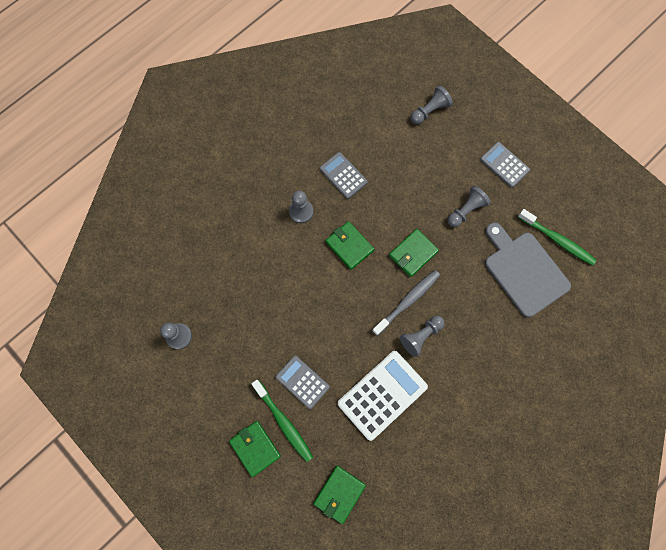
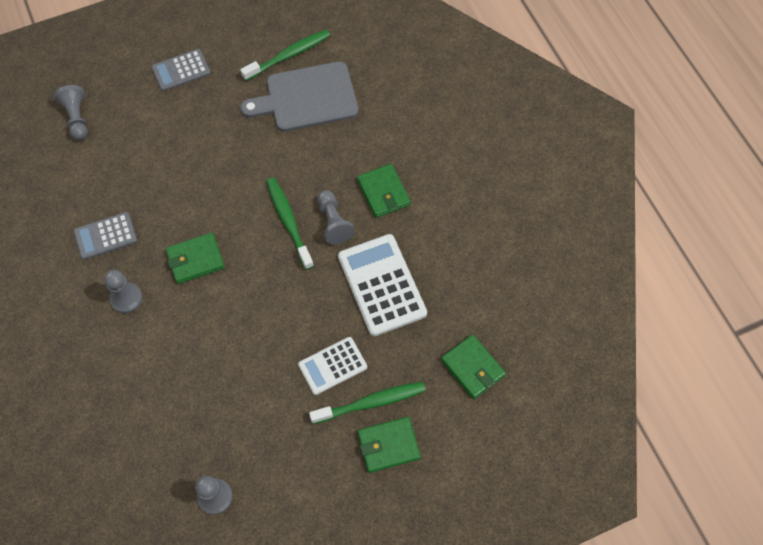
camera: 70 degrees left, 10 degrees down
(302, 382) = (332, 366): grey calculator -> white calculator
(407, 301) = (288, 222): grey toothbrush -> green toothbrush
(413, 253) = (237, 196): green wallet -> green wallet (383, 192)
(466, 210) = (213, 126): grey pawn -> none

